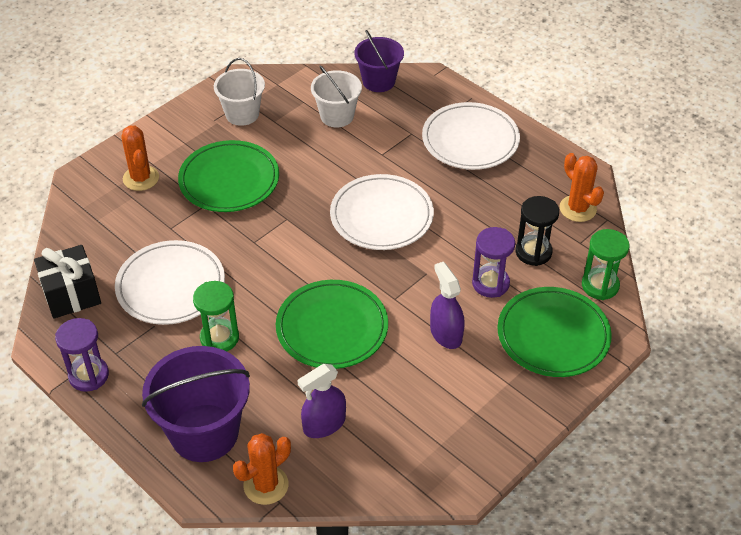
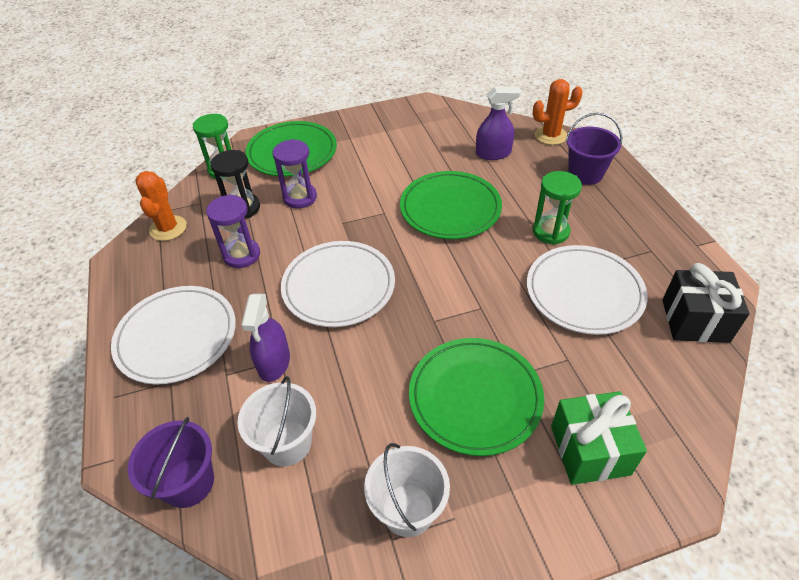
camera: 150 degrees left, 0 degrees up
(89, 375) = (679, 240): purple hourglass -> purple hourglass (242, 255)
(141, 178) = (590, 450): orange cactus -> green gift
(204, 433) = (585, 174): purple bucket -> purple bucket, size x0.62
(446, 334) = (365, 177): purple spray bottle -> purple spray bottle (274, 362)

